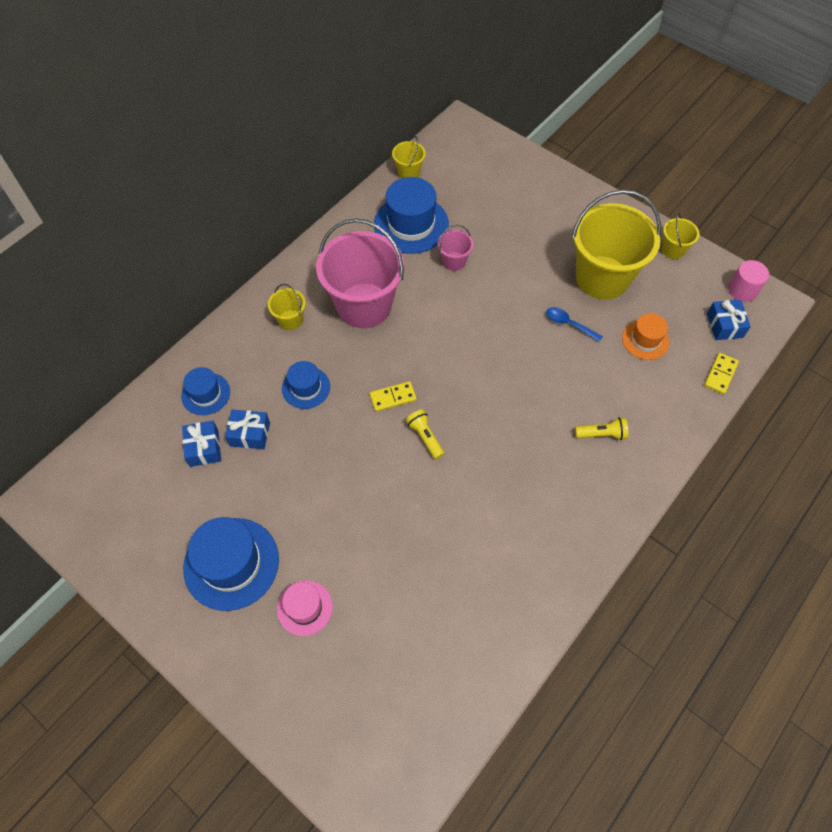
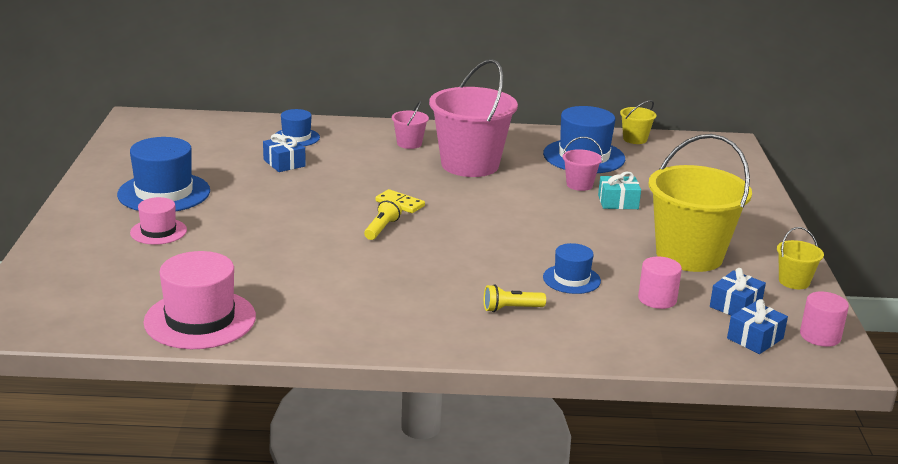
camera: 50 degrees right, 35 degrees down
(204, 448) = (249, 152): blue gift -> blue gift (735, 305)
(290, 320) = (409, 144): yellow bucket -> pink bucket
(306, 387) = (356, 169): blue hat -> blue hat (571, 279)
(480, 655) = (200, 319): none -> pink hat
(498, 259) = (618, 202): none -> turquoise gift
(569, 324) = (606, 255): blue spoon -> none
(601, 434) = (511, 309): yellow flashlight -> yellow flashlight turned 120 degrees clockwise
(645, 340) = (657, 299): orange hat -> pink cylinder
(720, 374) = (689, 354): yellow domino -> none

